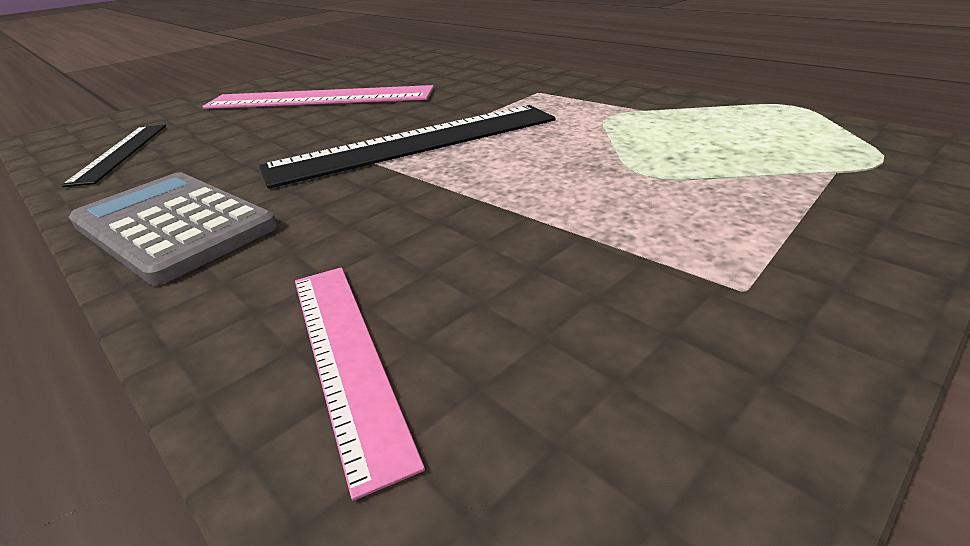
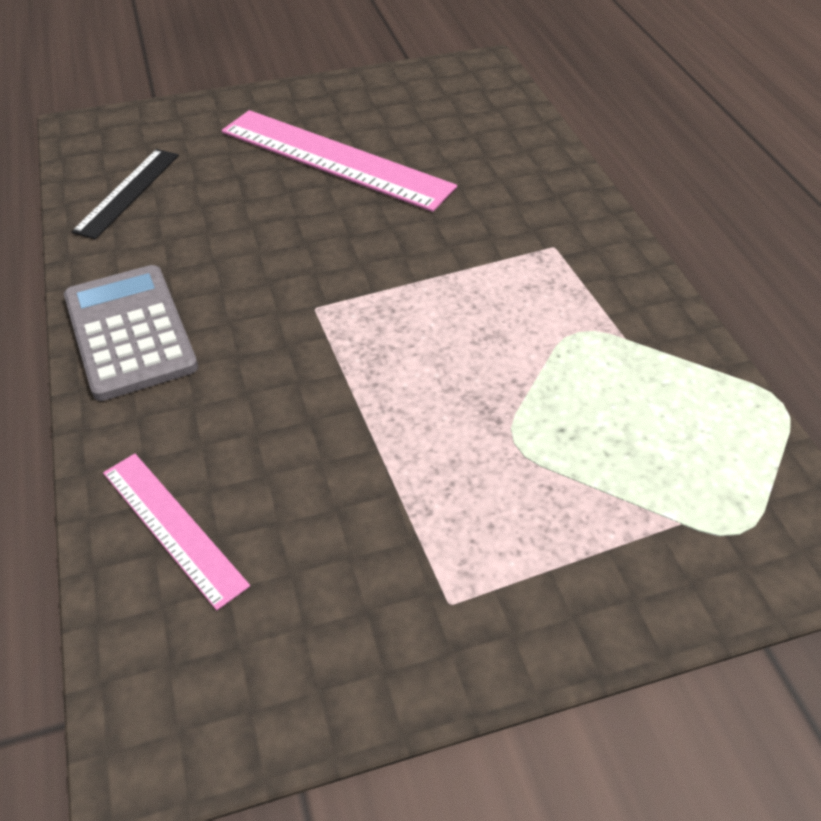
camera: 25 degrees right, 15 degrees up
(346, 356) = (173, 527): pink ruler -> pink ruler turned 45 degrees counterclockwise
(416, 143) = (367, 295): black ruler -> none

